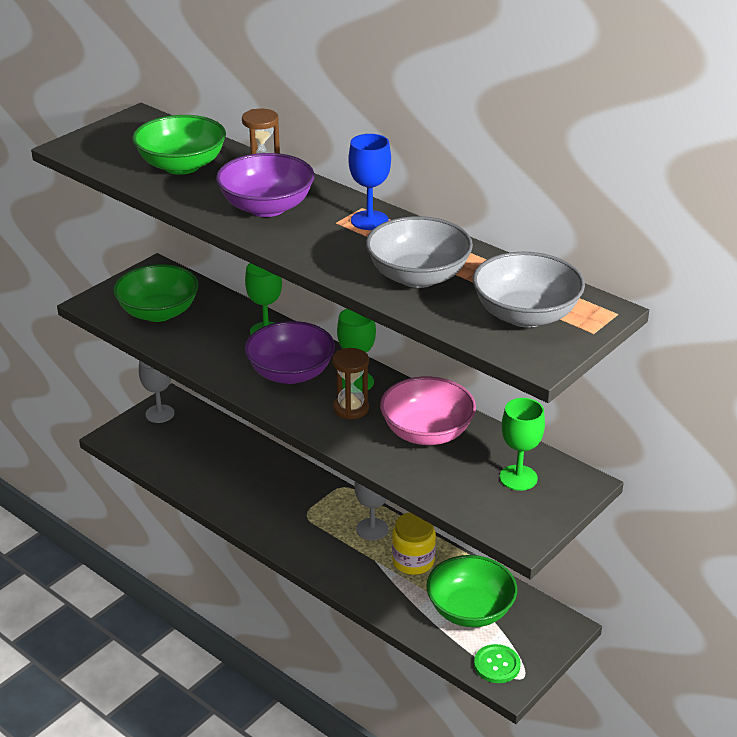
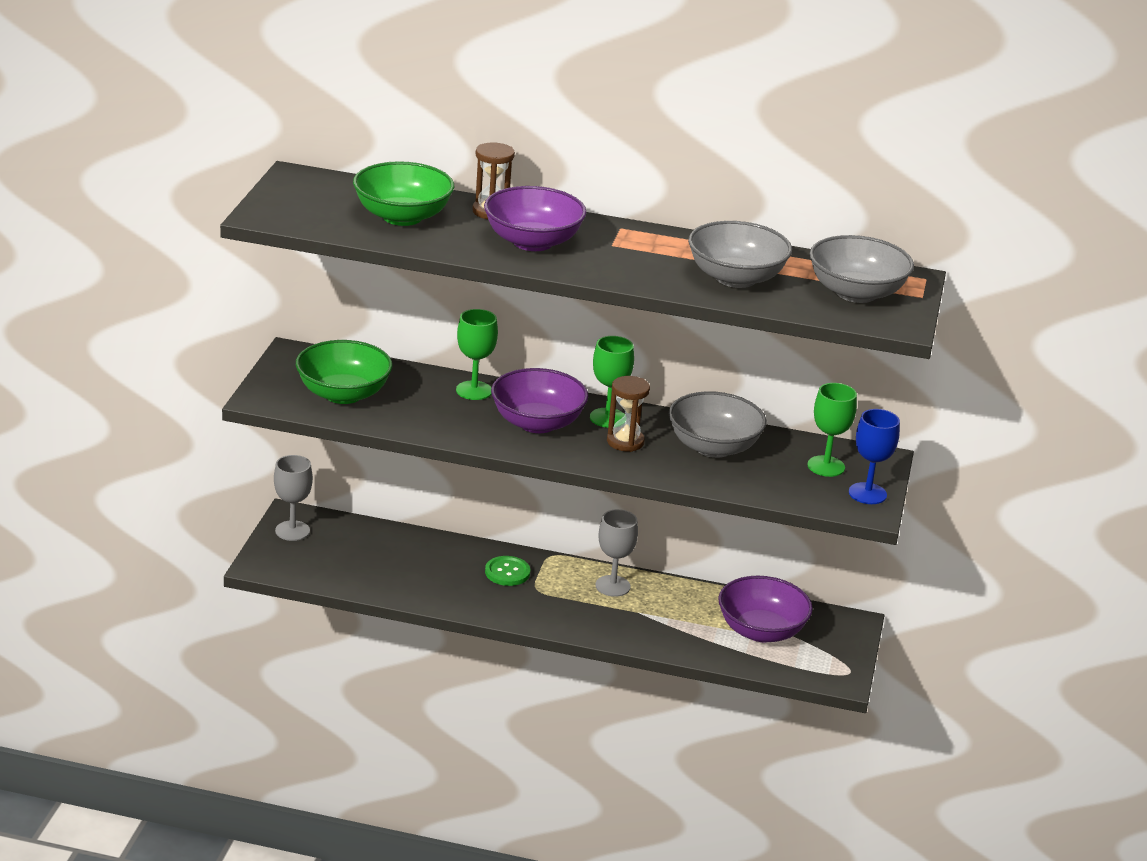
camera: 30 degrees left, 5 degrees down
(369, 220) = (640, 238): blue goblet -> blue goblet (867, 493)
(413, 561) = (675, 604): yellow jar -> none
(427, 432) = (713, 447): pink bowl -> grey bowl
(470, 610) = (761, 631): green bowl -> purple bowl
(497, 665) = (820, 668): green button -> green button (507, 572)

